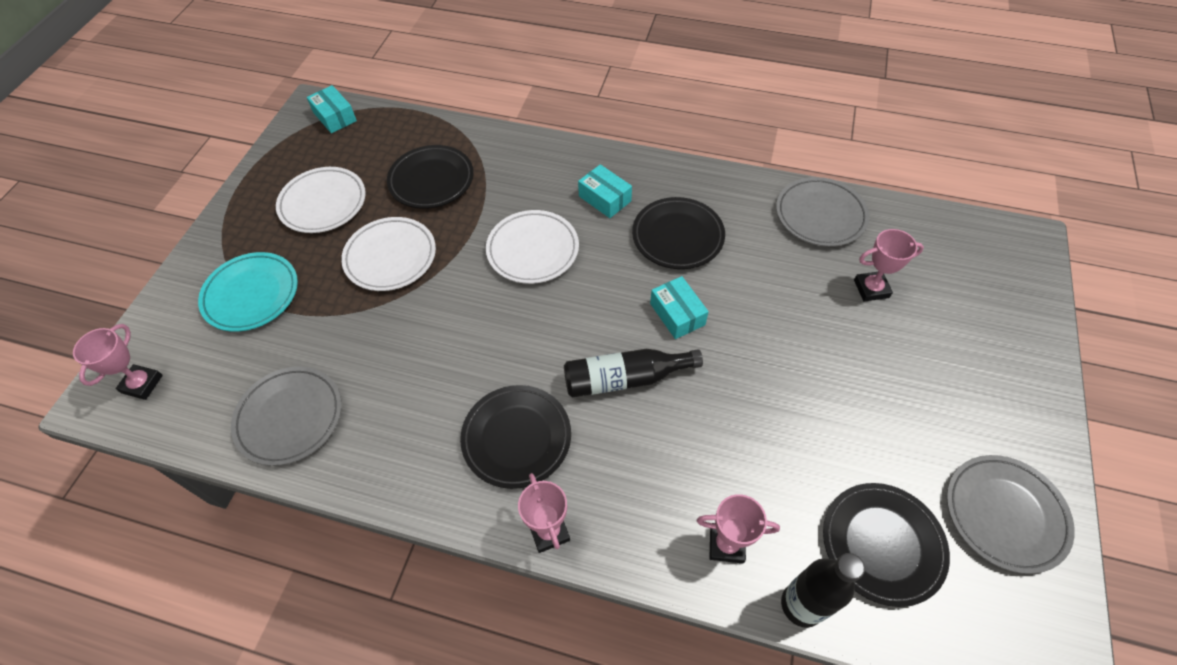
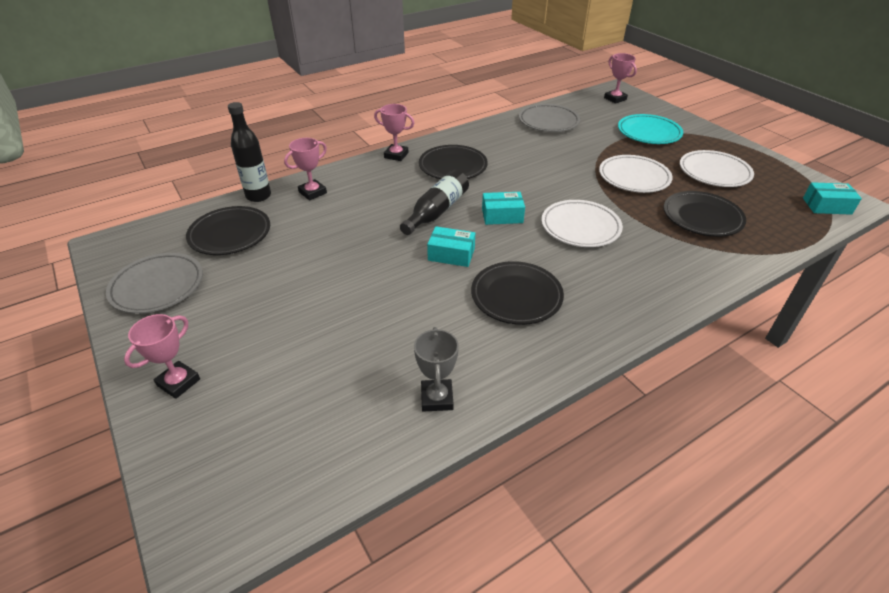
camera: 130 degrees right, 15 degrees down
(604, 198) = (599, 284): turquoise box -> turquoise box (502, 216)
(820, 215) = (437, 398): grey plate -> grey trophy
(871, 289) = (336, 363): pink trophy -> pink trophy (178, 382)

